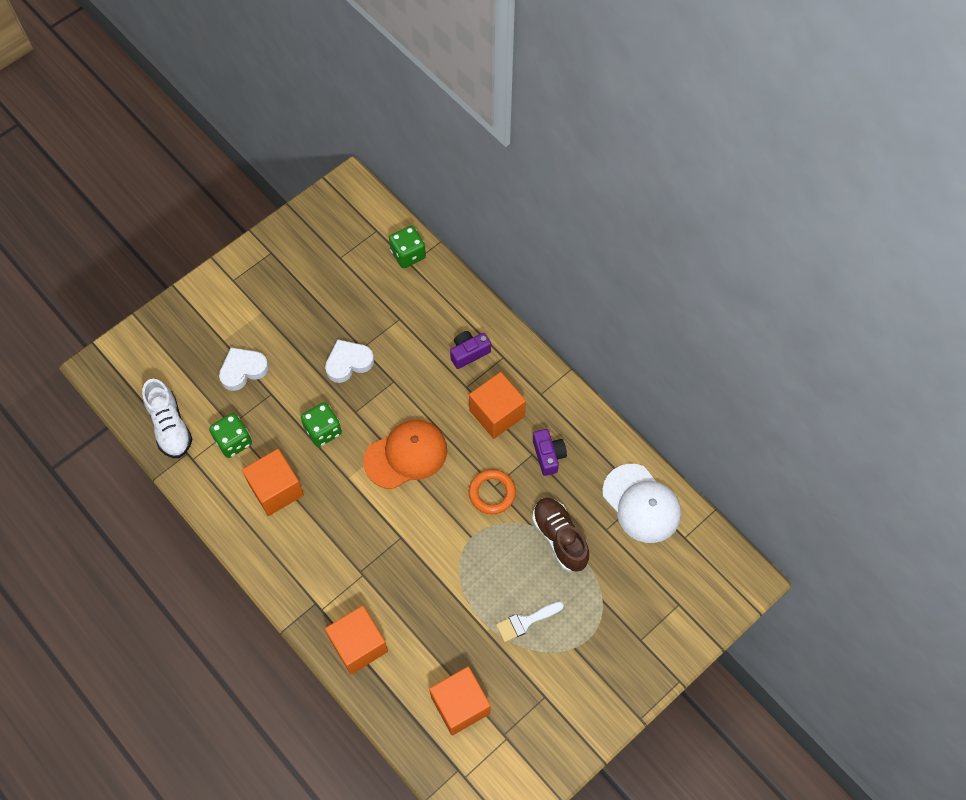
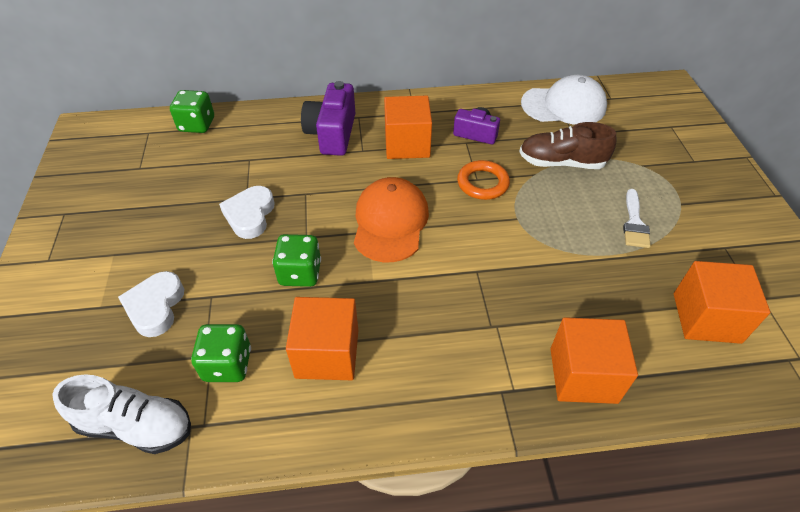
camera: 55 degrees left, 15 degrees down
(469, 353) = (332, 134): purple camera -> purple camera, size x1.60

